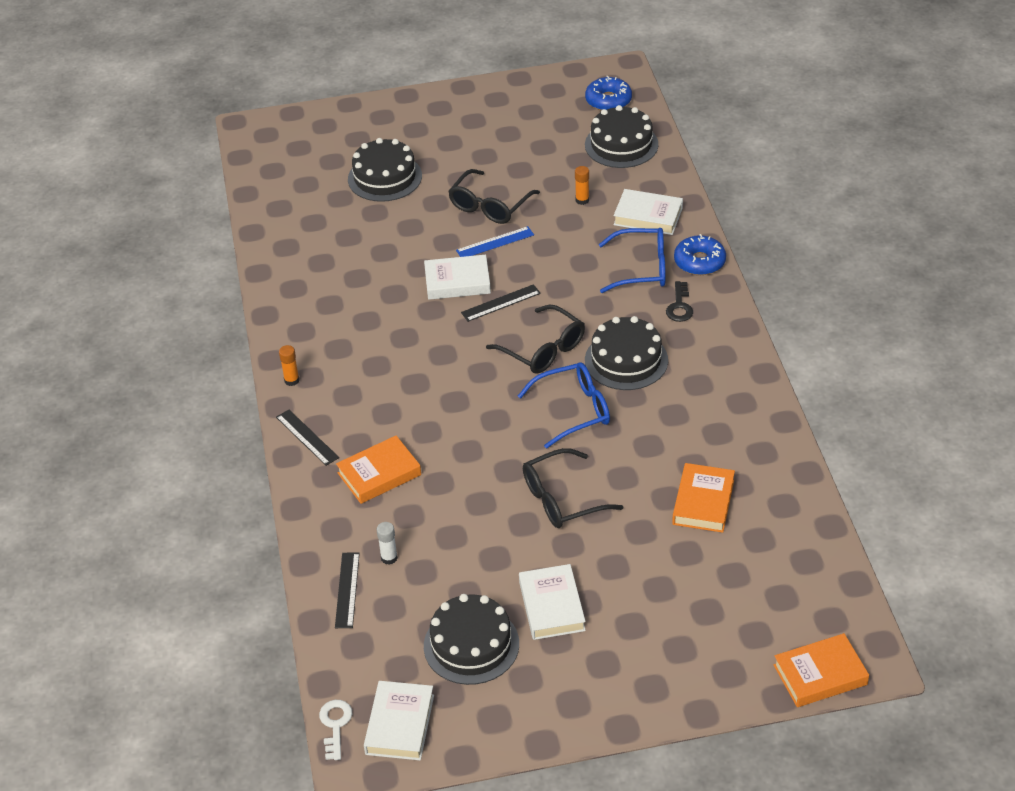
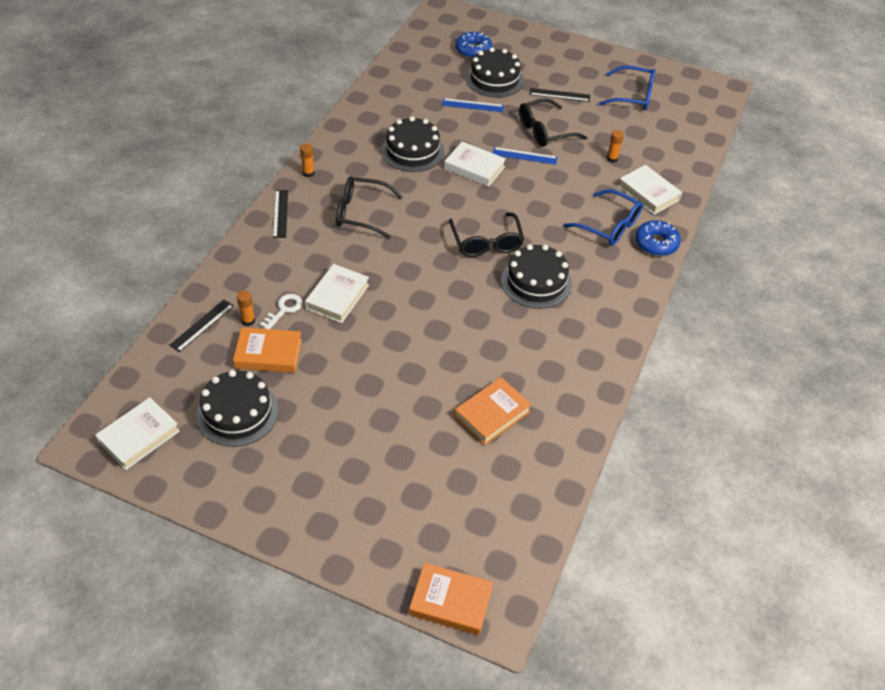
camera: 30 degrees right, 5 degrees up
(335, 725) = (102, 410): white key -> white key (284, 310)
(379, 474) = (299, 263): orange book -> orange book (268, 354)
(389, 558) = (248, 321): white glue stick -> orange glue stick
(390, 217) = (472, 105): none -> blue ruler
(501, 303) = (489, 197): black ruler -> black ruler (559, 95)
(551, 606) = (315, 421): white book -> white book (337, 297)
(561, 499) = (397, 350): black glasses -> black glasses (361, 213)
(574, 410) = (466, 295): blue glasses -> blue glasses (633, 96)
(608, 100) = (695, 103): blue donut -> blue donut (473, 50)
(621, 144) = (676, 136): black cake -> black cake (412, 151)
(679, 306) = (611, 266): black key -> none

